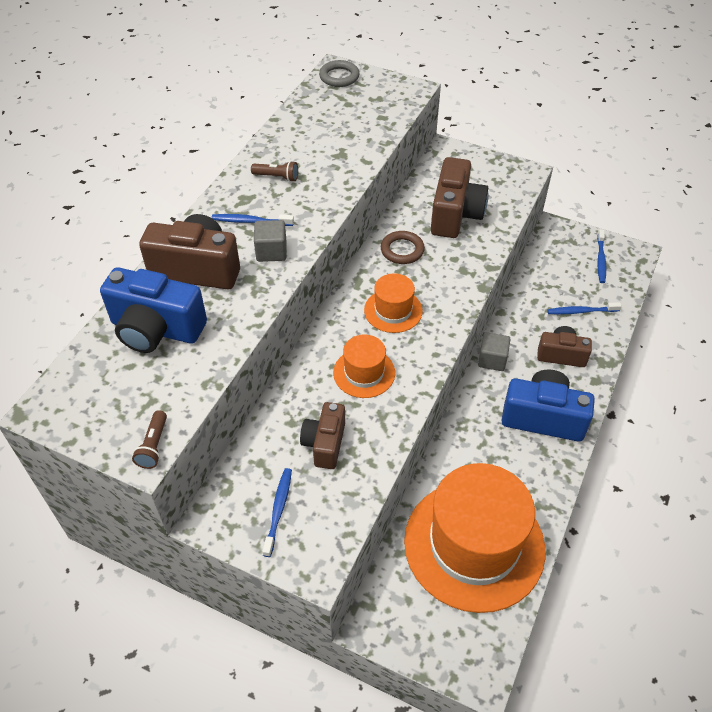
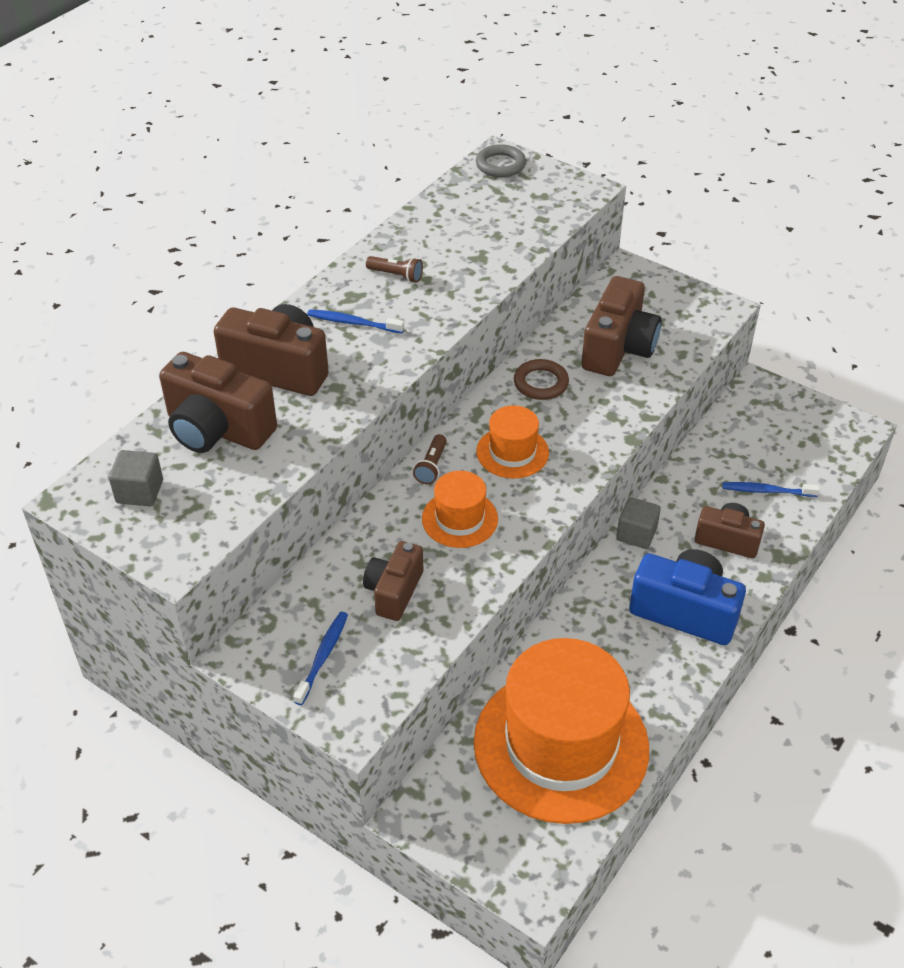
camera: 10 degrees right, 5 degrees down
(154, 446) = (188, 553): brown flashlight -> brown flashlight (431, 466)
(156, 329) = (217, 429): blue camera -> brown camera
(271, 251) = (370, 360): grey cube -> grey cube (139, 491)
(600, 260) = (809, 431): blue toothbrush -> none

